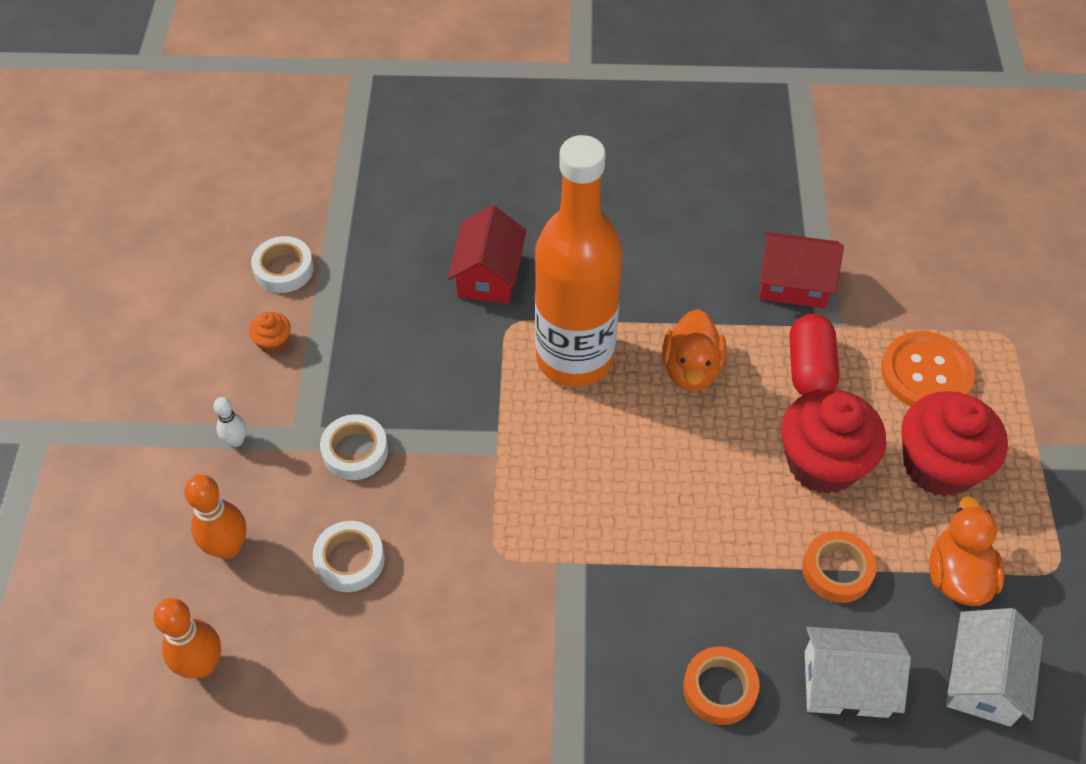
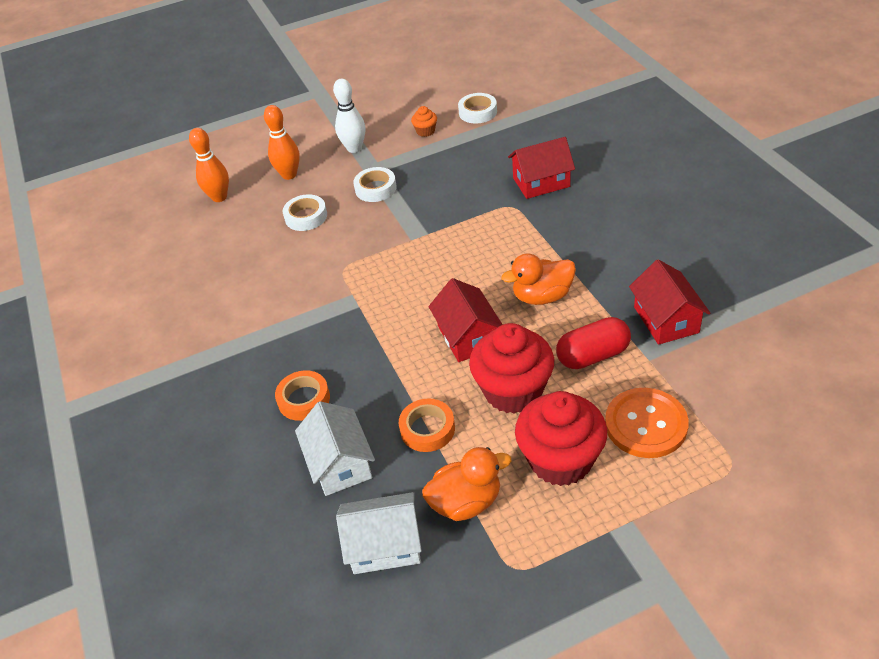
camera: 70 degrees right, 10 degrees down
(236, 440) = (354, 148): white bowling pin -> white bowling pin, size x1.71
(574, 358) = (507, 242): orange bottle -> none
(713, 468) = (468, 336): none -> red house

